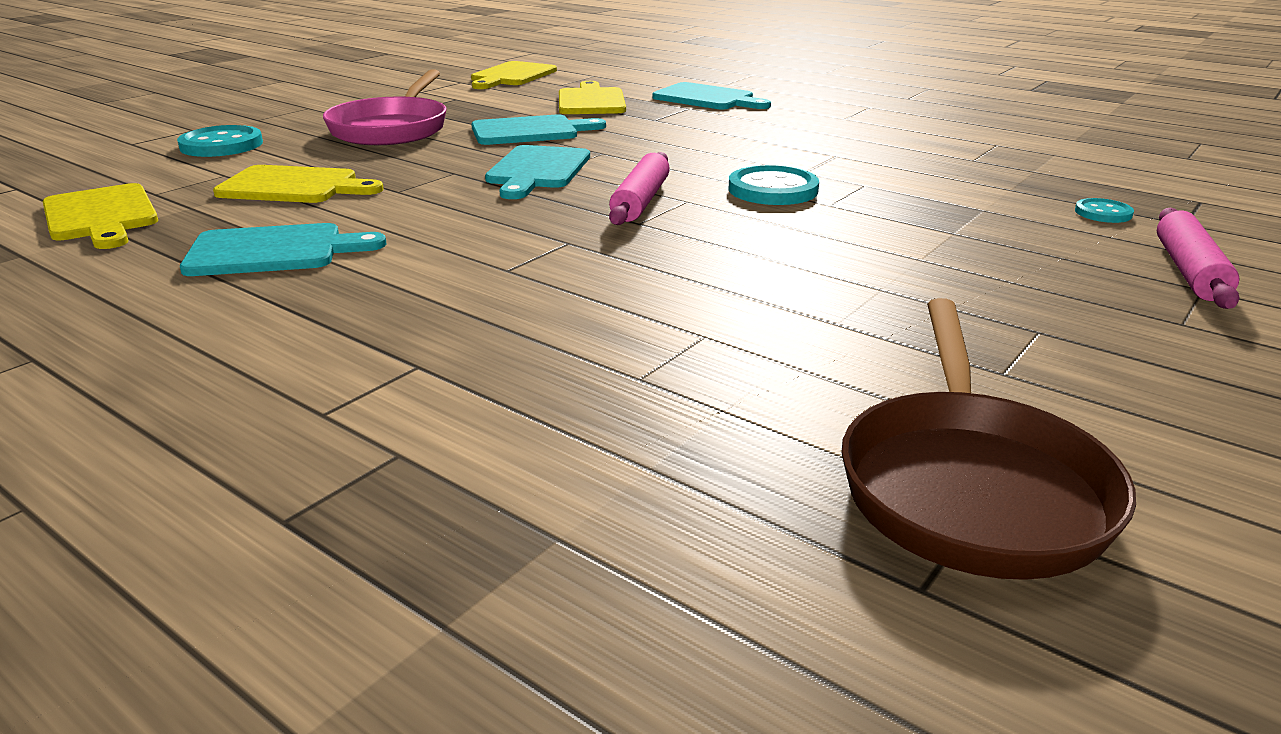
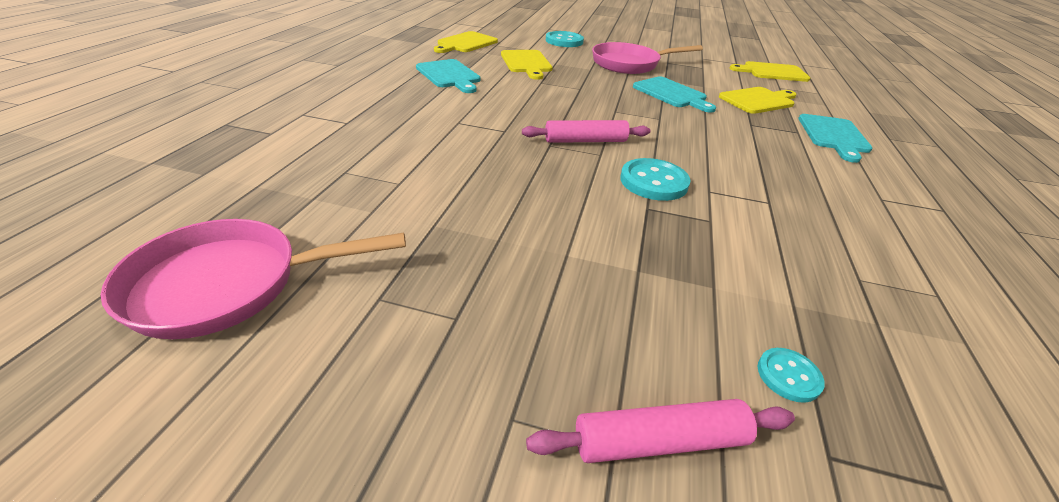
camera: 65 degrees right, 10 degrees up
(537, 170) = (606, 106): turquoise cutting board -> none
(970, 487) = (228, 285): brown pan -> pink pan

